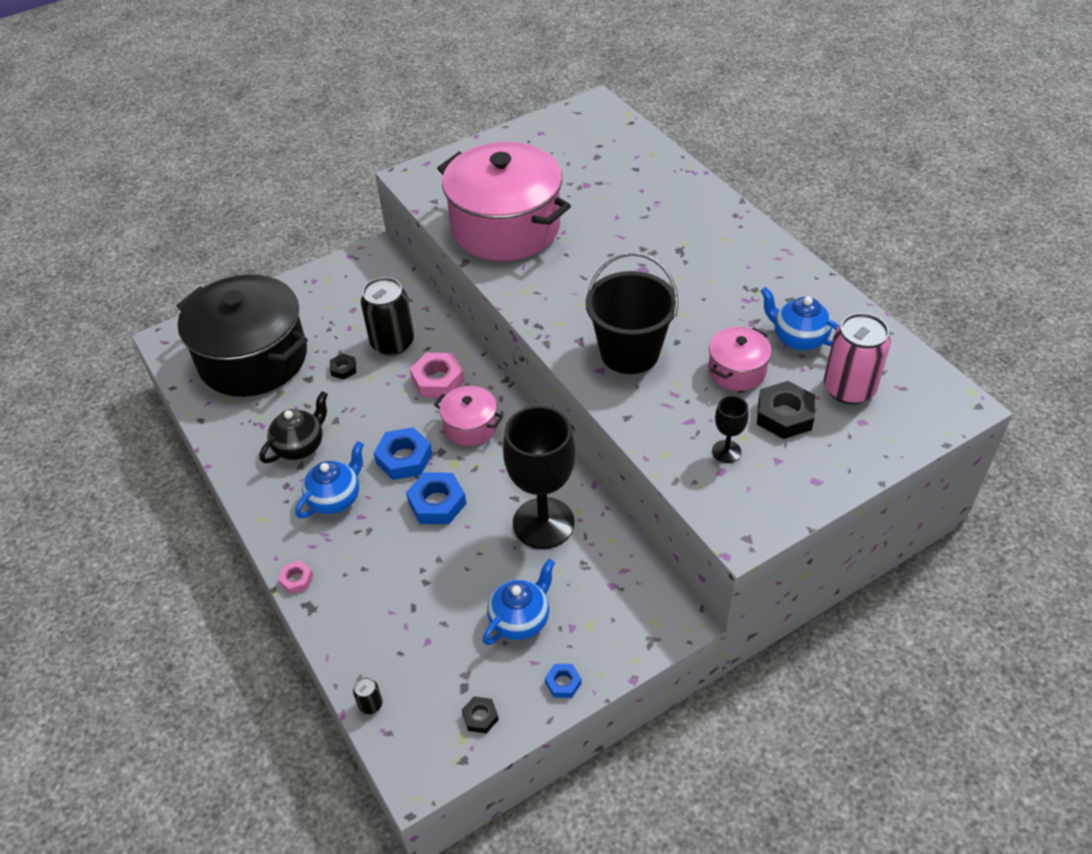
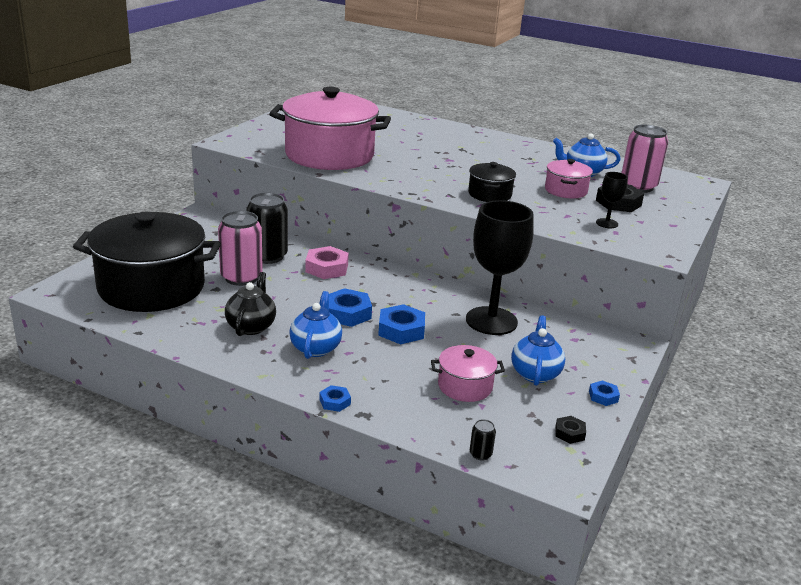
camera: 35 degrees left, 20 degrees down
(296, 579) = (335, 402): pink nut -> blue nut
(343, 369) = (241, 277): black nut -> pink can
(470, 426) = (380, 286): pink pot -> pink pot (465, 386)
(629, 352) = (489, 194): black bucket -> black pot

